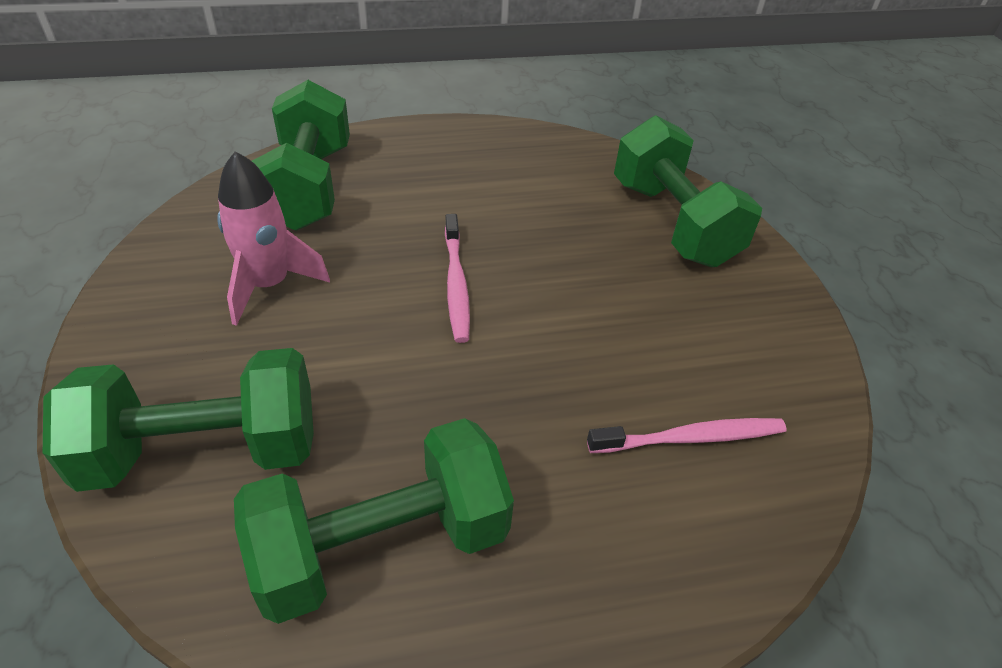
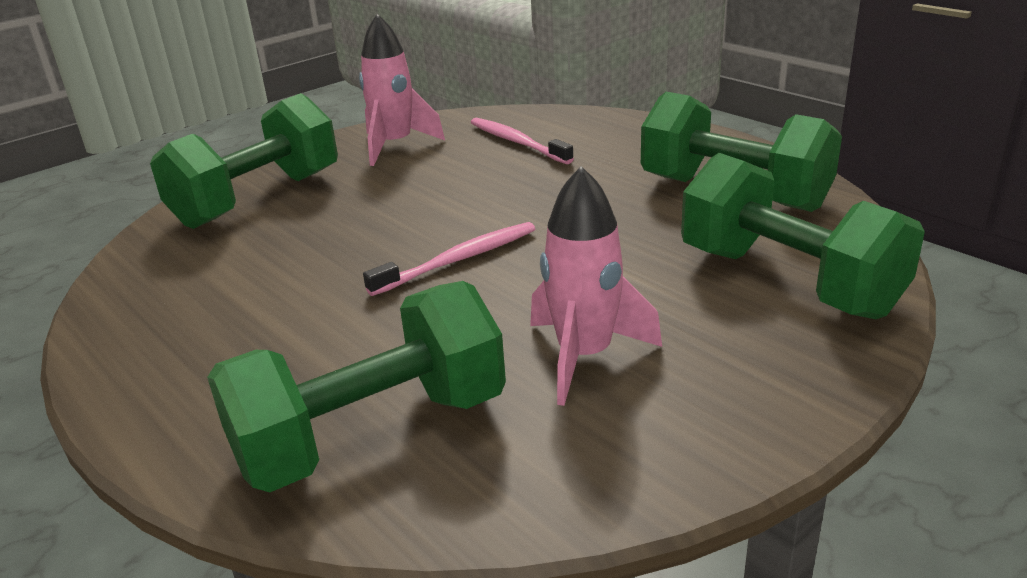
camera: 115 degrees left, 15 degrees down
(751, 338) = (395, 145): none -> pink rocket

